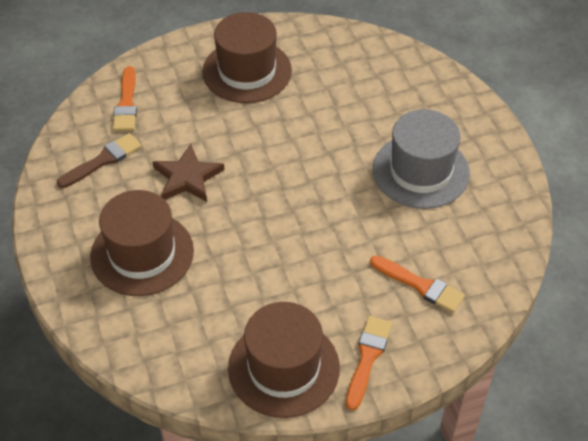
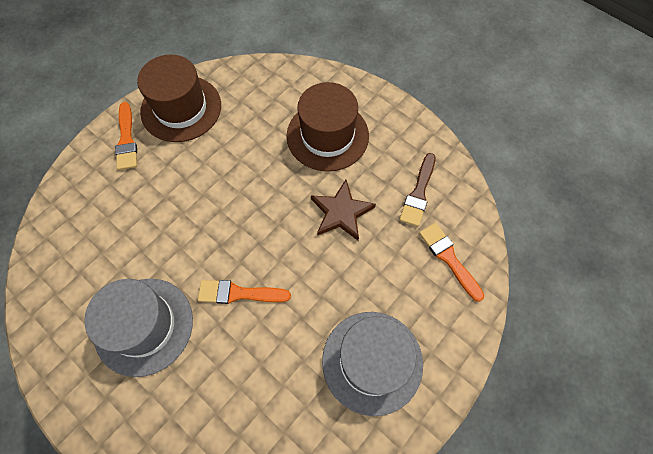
camera: 150 degrees right, 15 degrees up
(247, 71) = (372, 362): brown hat -> grey hat
(420, 285) = (106, 211): orange brush -> orange brush (239, 293)

